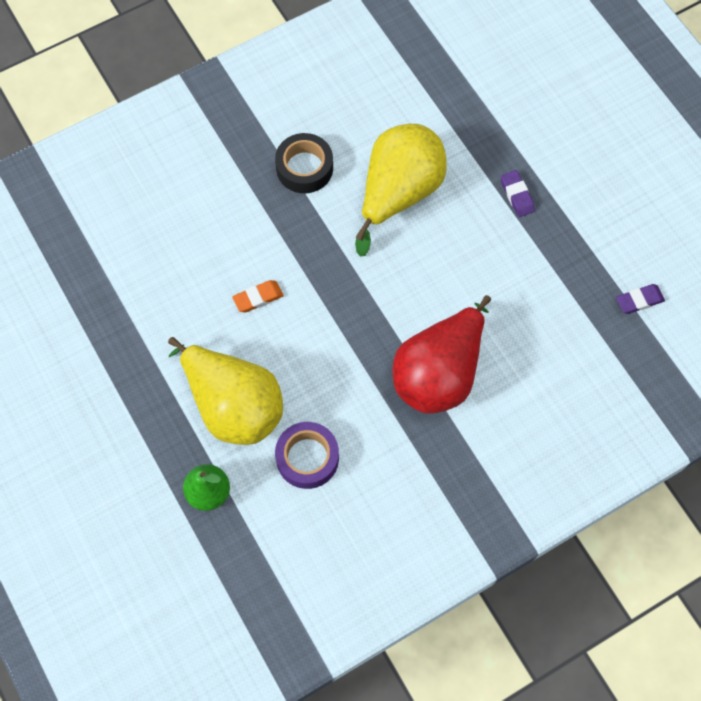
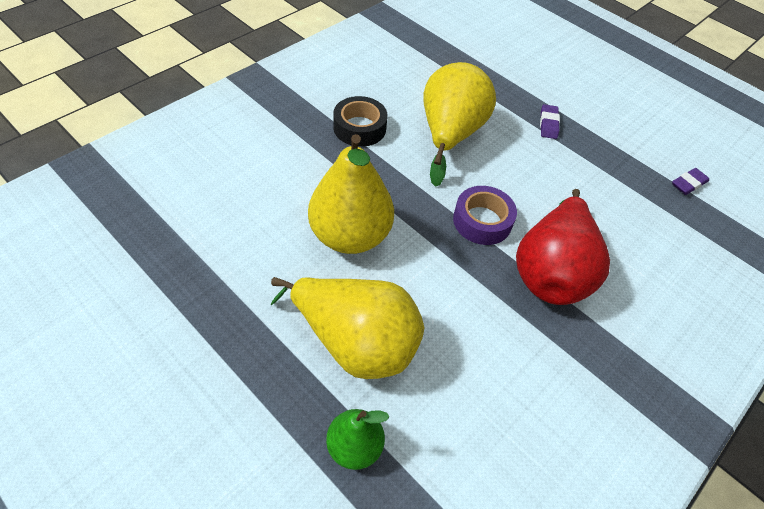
camera: 20 degrees left, 15 degrees down
(258, 298) = (350, 236): orange eraser -> yellow pear
(307, 458) = (454, 381): purple tape -> purple tape (482, 221)
(517, 195) = (548, 124): purple eraser -> purple eraser turned 45 degrees clockwise

